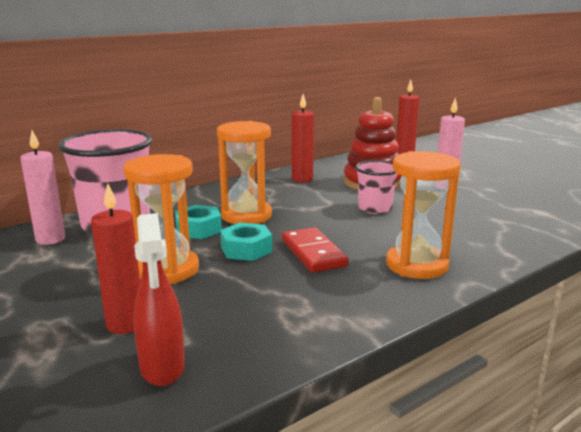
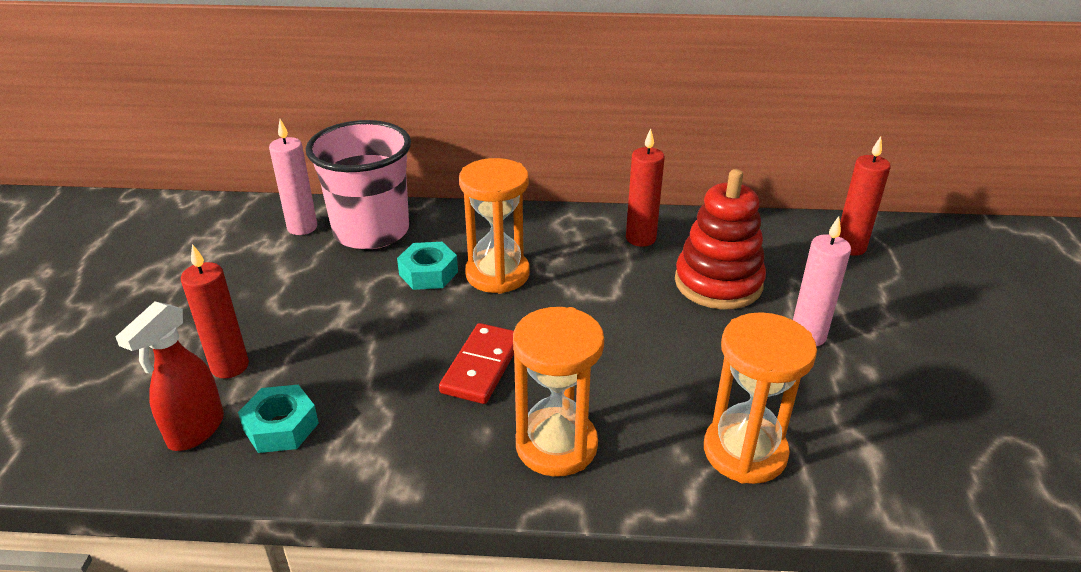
camera: 40 degrees right, 15 degrees up
(167, 270) = (334, 317): orange hourglass -> orange hourglass (745, 452)
(246, 249) = (430, 326): turquoise nut -> turquoise nut (281, 427)
(375, 208) = (649, 331): pink cup -> none

